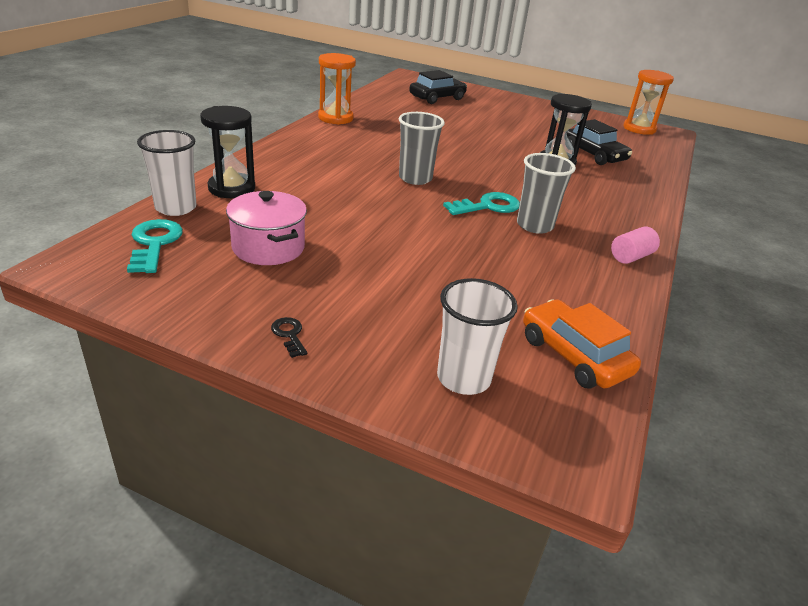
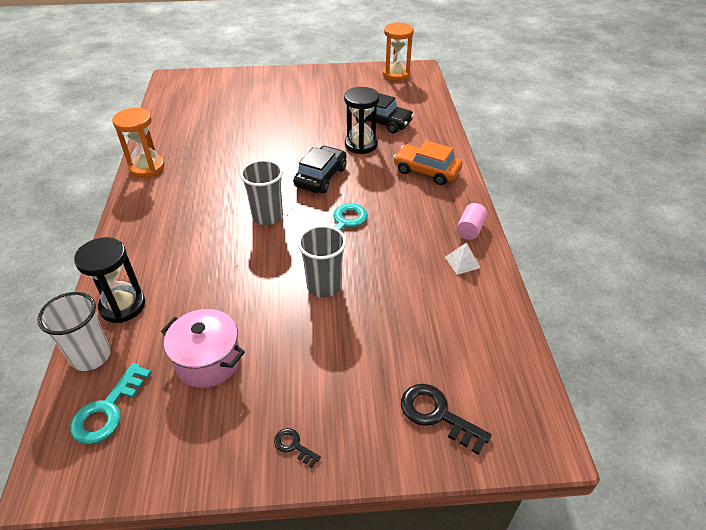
camera: 25 degrees left, 10 degrees up
(154, 244) = (108, 410): turquoise key -> turquoise key turned 120 degrees counterclockwise
(437, 98) = (217, 100): black car -> black car (321, 177)
(463, 378) = (437, 415): white cup -> black key
(534, 225) = (389, 228): grey cup -> grey cup (324, 286)
(574, 355) = (490, 351): orange car -> orange car (426, 171)
(599, 277) = (462, 262): none -> white pyramid

